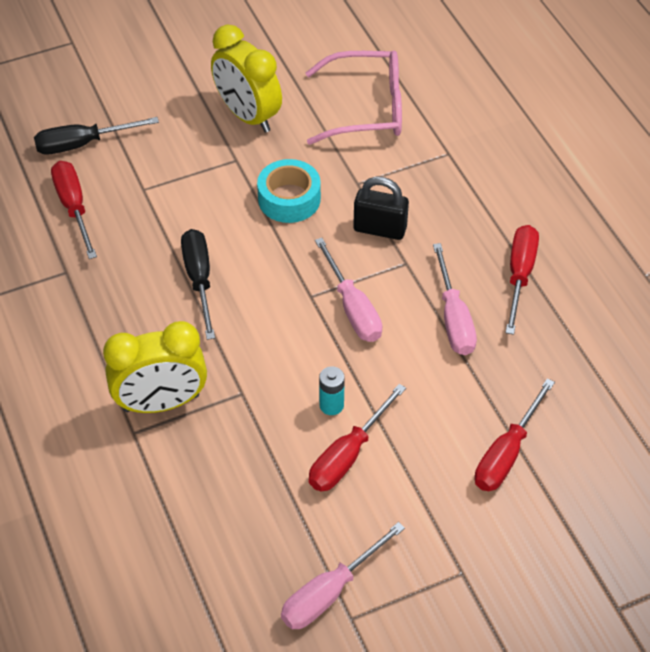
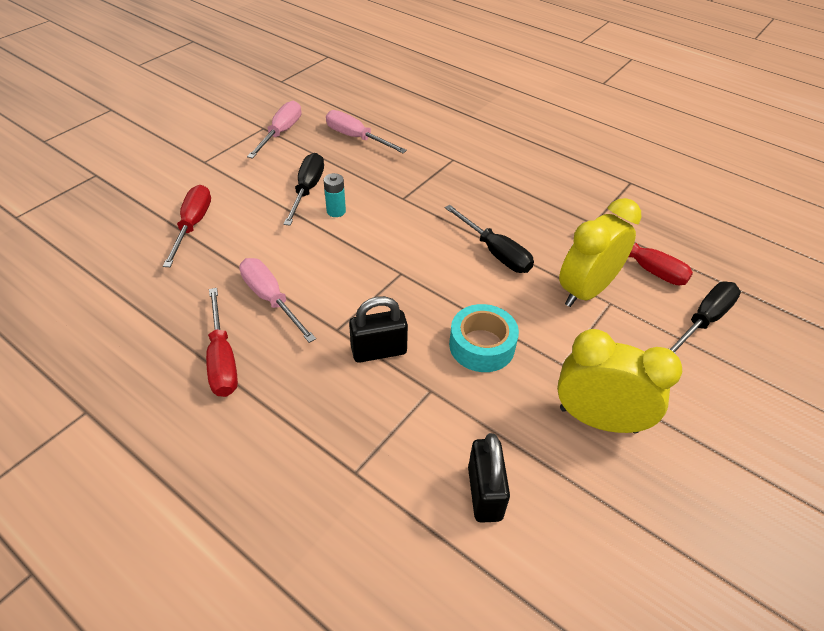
camera: 150 degrees right, 5 degrees down
(161, 403) = (450, 176): yellow clock -> yellow clock (586, 291)
(348, 455) = (307, 190): red screwdriver -> black screwdriver
(352, 308) = (361, 276): pink screwdriver -> pink screwdriver (356, 138)
(366, 108) = (484, 493): pink glasses -> black padlock

